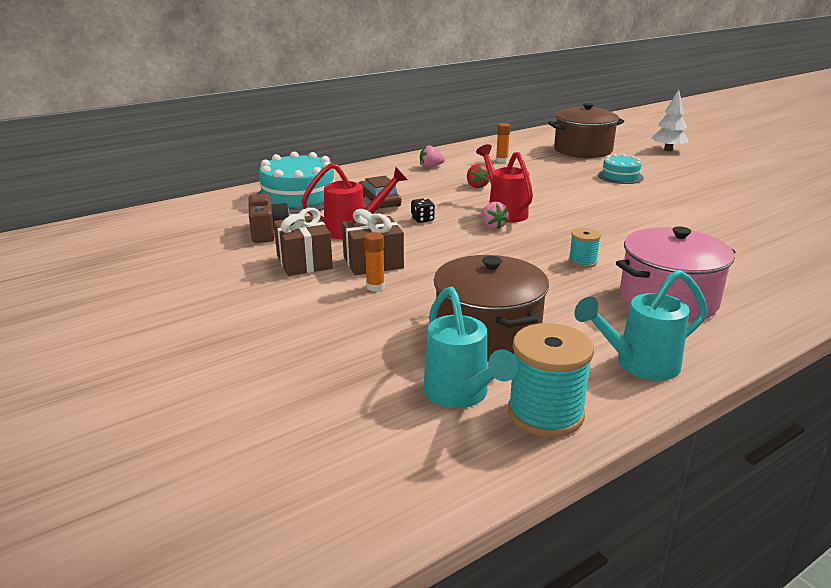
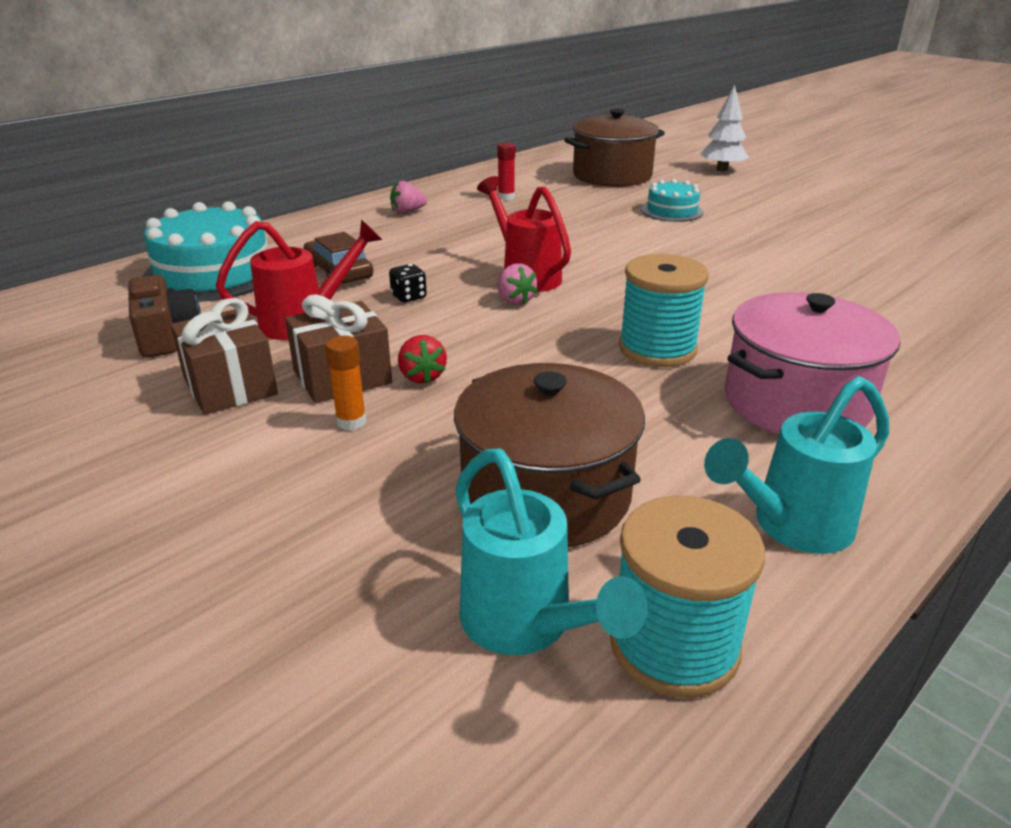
camera: 10 degrees left, 5 degrees up
(477, 186) = (479, 237): red strawberry -> red strawberry (422, 377)
(501, 161) = (506, 197): orange glue stick -> red glue stick
(582, 262) = (657, 349): turquoise spool -> turquoise spool, size x1.85

